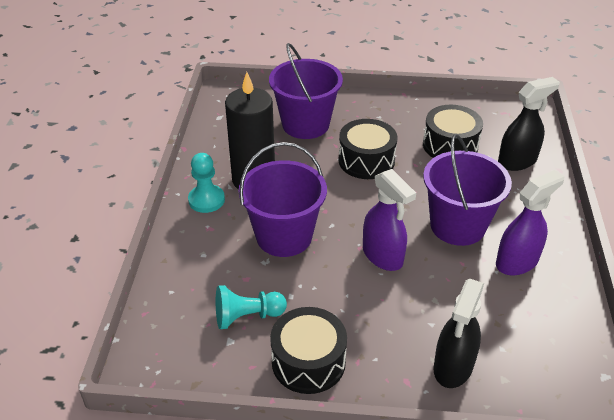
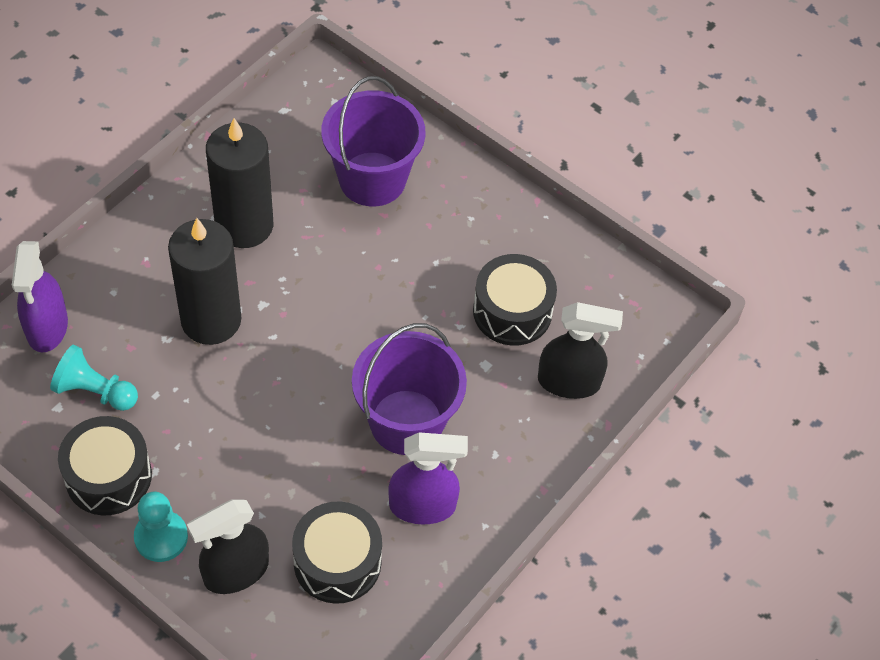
camera: 30 degrees right, 15 degrees up
(206, 200) = (172, 223): turquoise pawn -> turquoise pawn (161, 537)
(284, 236) = (211, 320): purple bucket -> black candle
(366, 160) = (392, 274): black drum -> black drum (337, 562)
(383, 256) = (289, 408): purple spray bottle -> purple spray bottle (47, 327)

